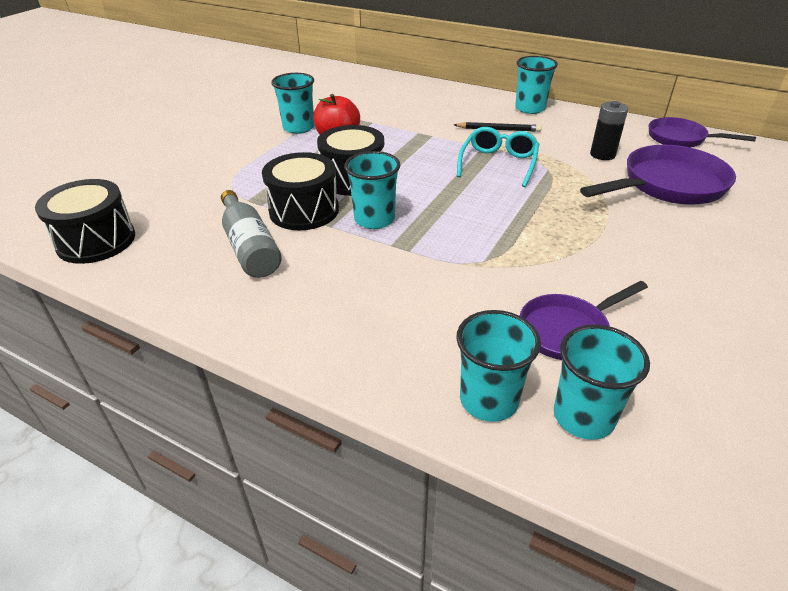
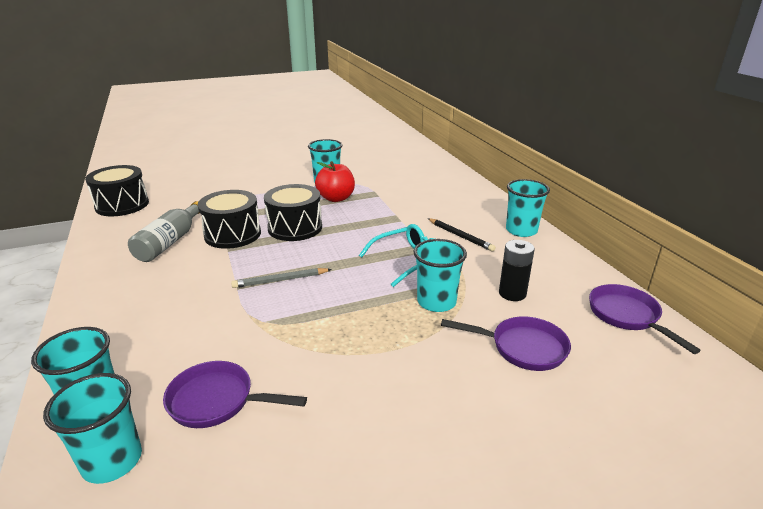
camera: 40 degrees right, 10 degrees down
(374, 219) = (257, 259): turquoise cup -> turquoise cup (436, 302)
(431, 225) = (280, 280): none -> grey pencil
(667, 185) = (522, 348): purple pan -> purple pan, size x0.63

